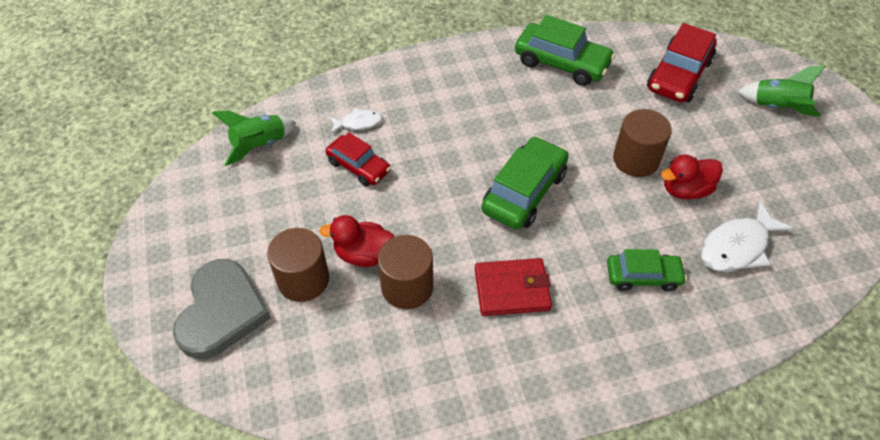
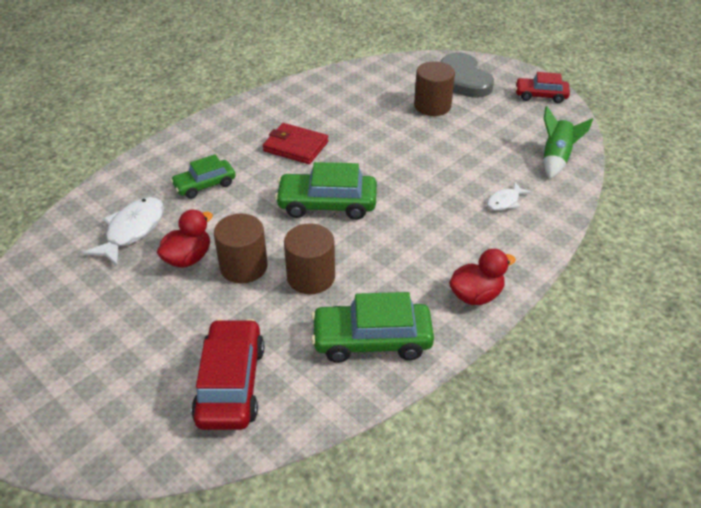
camera: 150 degrees right, 10 degrees down
(359, 166) = (469, 173): red car -> red car (540, 96)
(363, 254) = (409, 129): red duck -> red duck (476, 295)
(407, 287) = (365, 124): brown cylinder -> brown cylinder (311, 277)
(512, 289) = (295, 146): red wallet -> red wallet turned 60 degrees clockwise
(524, 192) = (327, 204): green car -> green car turned 90 degrees clockwise
(777, 107) = (102, 389): green rocket -> none

